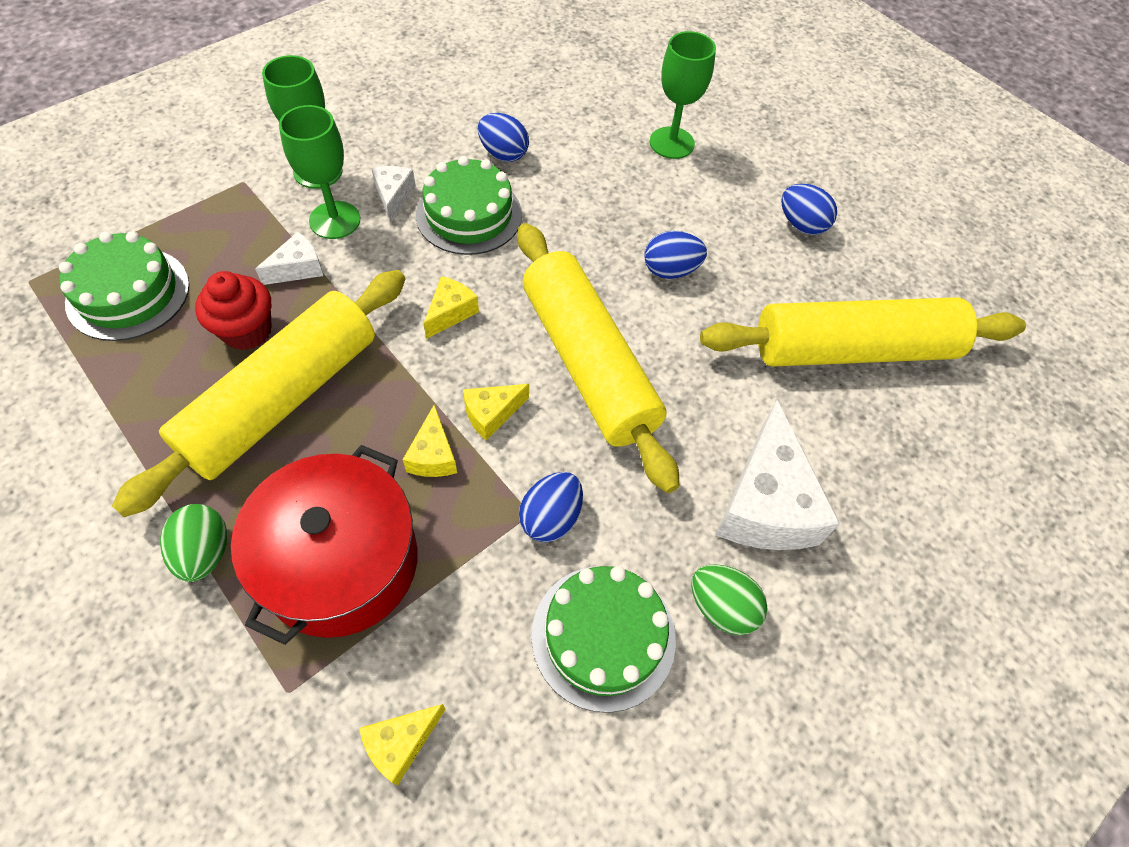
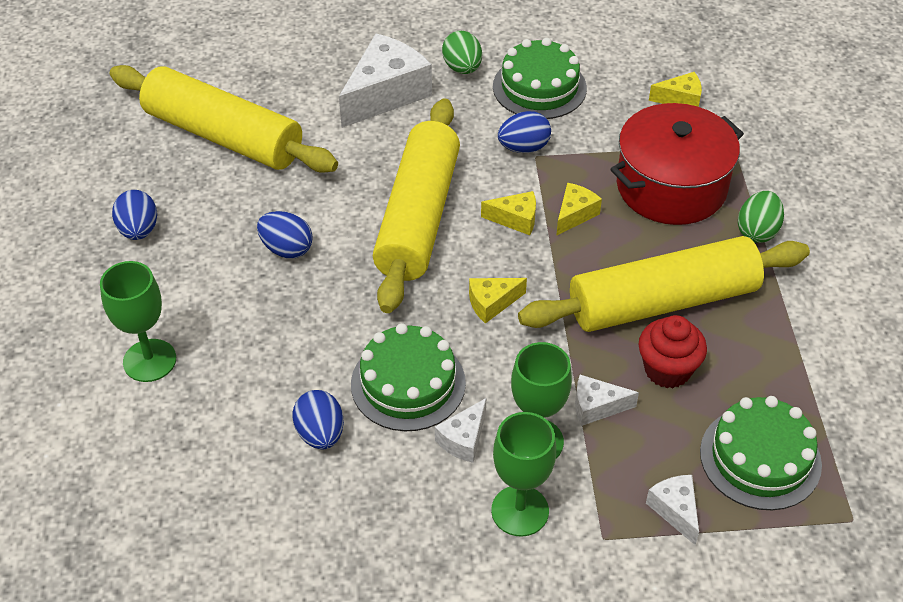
camera: 140 degrees left, 10 degrees down
(192, 222) = (675, 510): none -> white cheese

